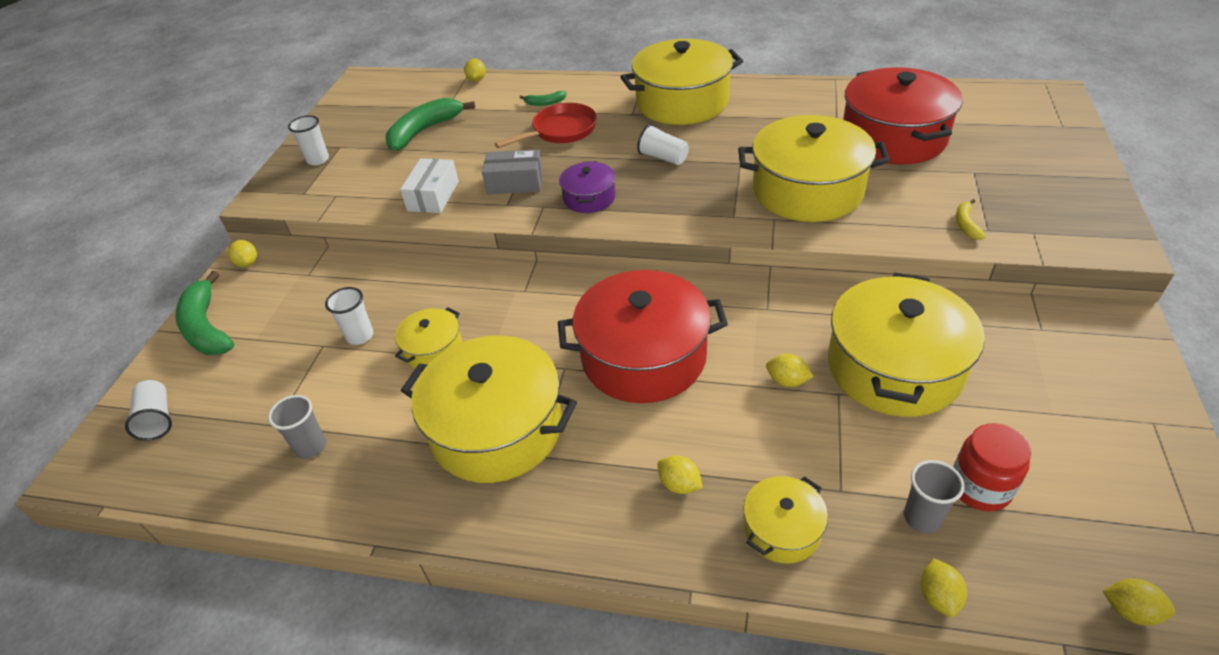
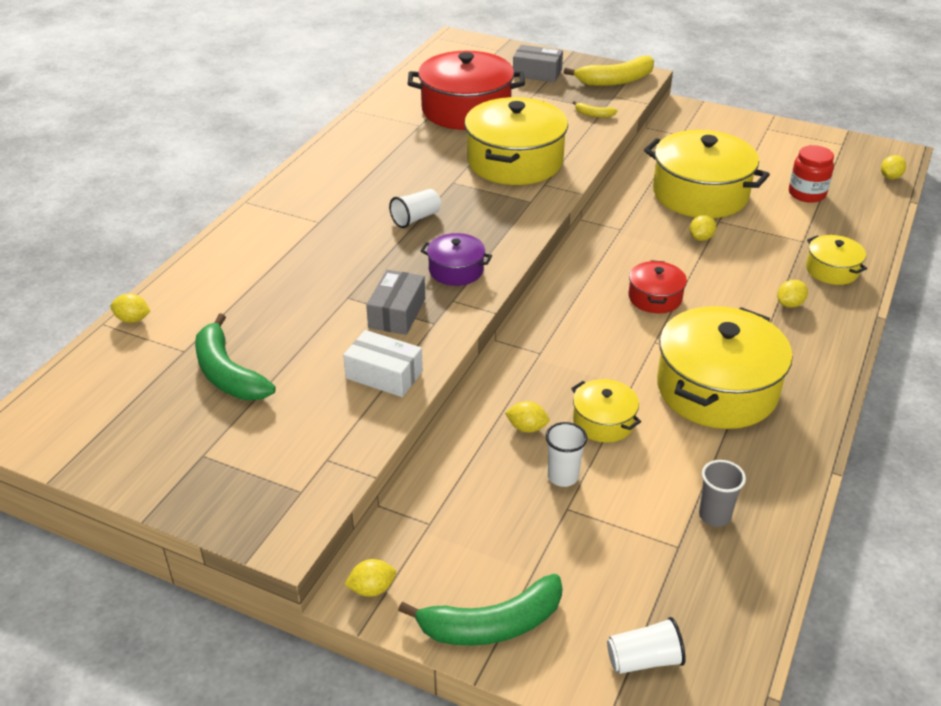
camera: 80 degrees left, 5 degrees down
(318, 160) = (222, 478): white cup -> none
(545, 103) = (244, 274): green banana -> none
(561, 131) = (316, 271): red pan -> none
(643, 357) = (655, 298): red pot -> red pot, size x0.49
(682, 102) = (322, 190): yellow pot -> none
(922, 518) = (827, 218): grey cup -> none
(938, 597) = (882, 229): yellow lemon -> yellow lemon (527, 428)
(1032, 164) = (537, 73): none -> grey box
(1079, 226) = (616, 81): none -> yellow banana

